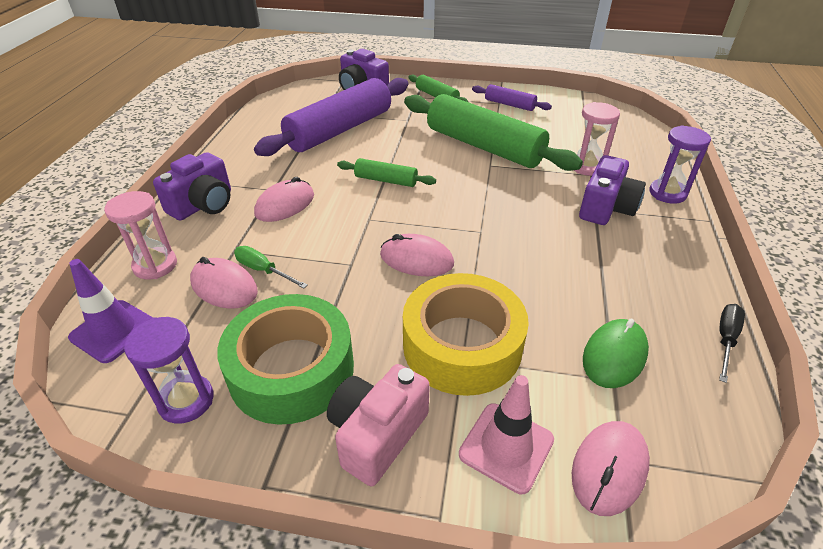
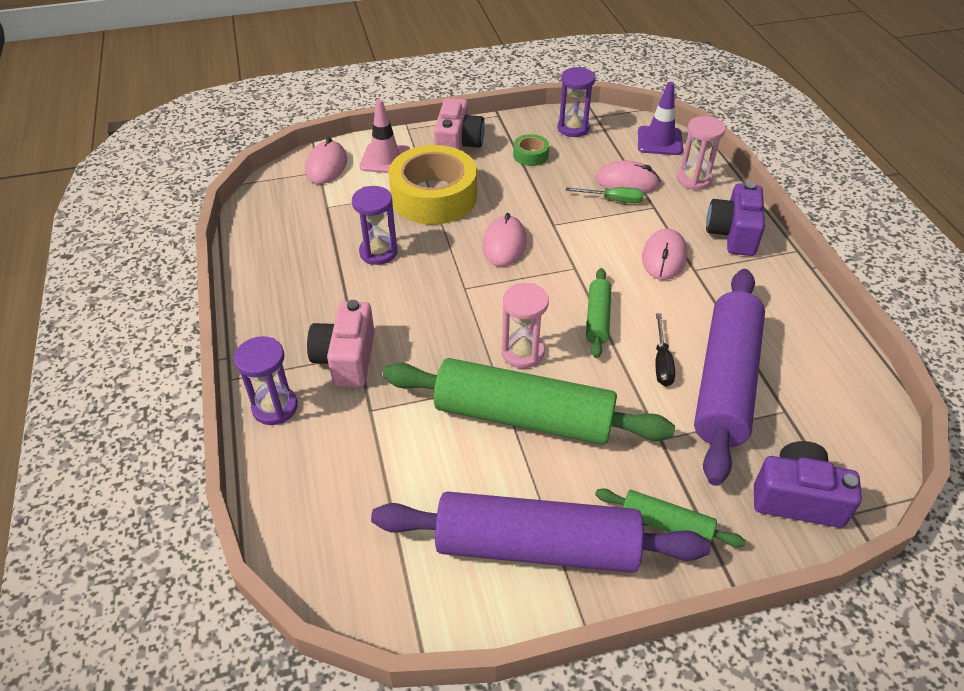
camera: 155 degrees right, 5 degrees up
(292, 370) = (530, 155): green tape -> green tape, size x0.43
(386, 180) = (598, 318): green rolling pin -> green rolling pin turned 75 degrees counterclockwise
(416, 259) = (504, 244): pink mouse -> pink mouse turned 75 degrees counterclockwise
(509, 104) = (536, 545): purple rolling pin -> purple rolling pin, size x2.15
(556, 291) = (378, 252): none -> purple hourglass
(587, 167) = (378, 423): pink hourglass -> pink hourglass (522, 352)
(606, 208) = (346, 359): purple camera -> pink camera
(614, 356) = (327, 220): green mouse -> none
(726, 339) = (243, 254): black screwdriver -> black screwdriver (662, 362)

